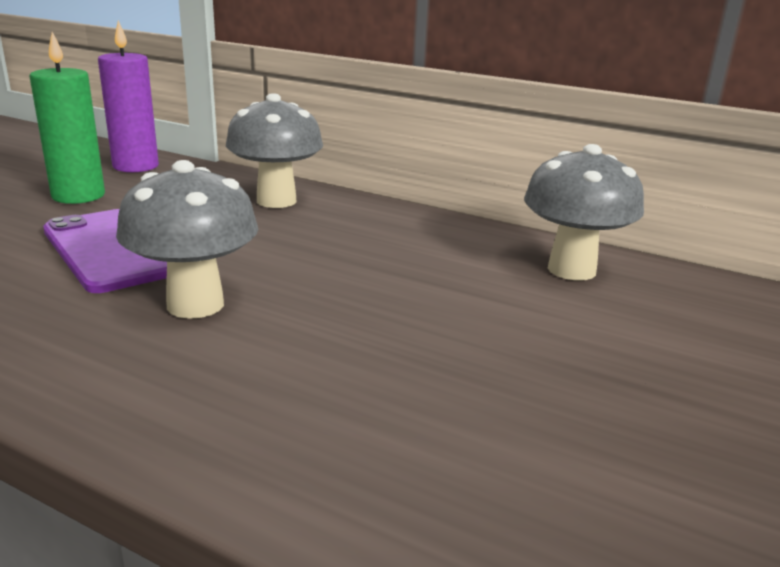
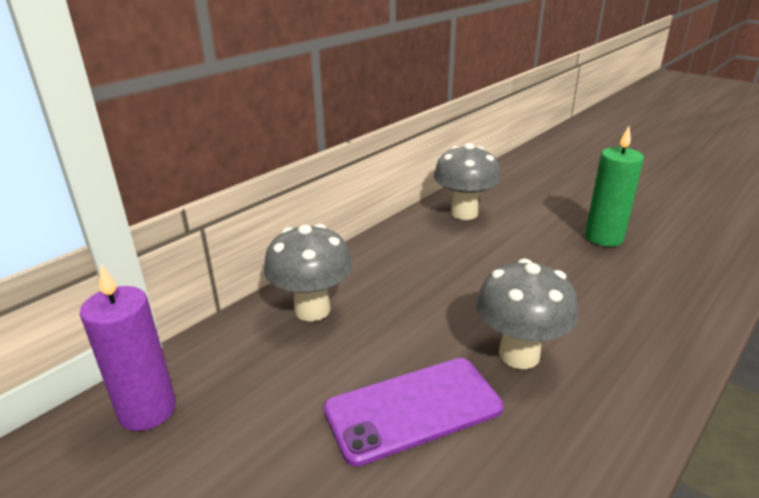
camera: 75 degrees left, 5 degrees up
(78, 196) = (243, 452): green candle -> green candle (604, 238)

